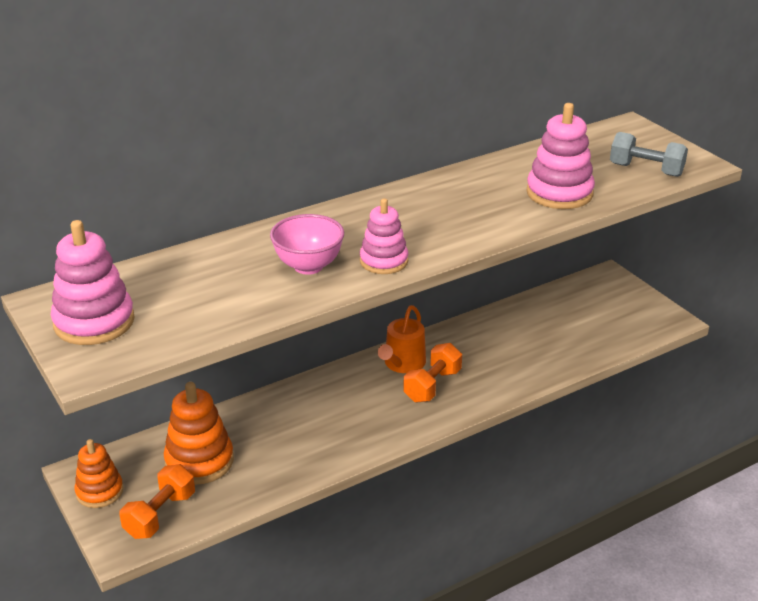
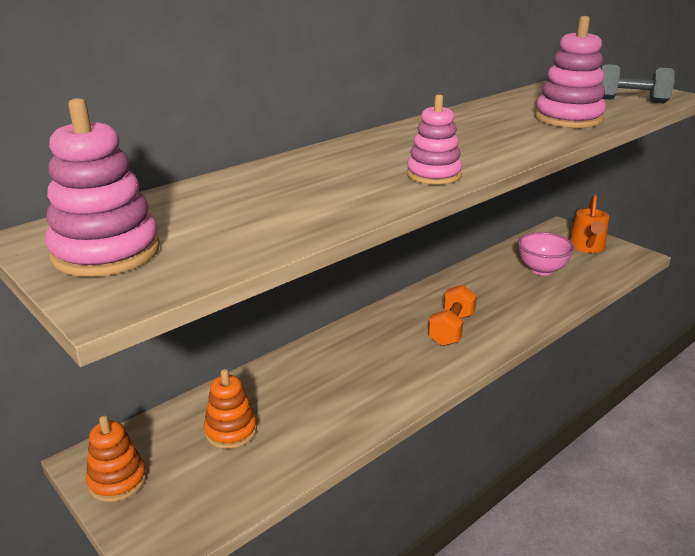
camera: 10 degrees left, 5 degrees down
(160, 515) = (198, 500): orange dumbbell -> none
(199, 461) = (231, 431): orange stacking toy -> orange stacking toy, size x0.66
(308, 266) = (352, 184): pink bowl -> pink bowl (542, 270)
(402, 364) = (413, 313): orange watering can -> orange watering can (587, 247)

